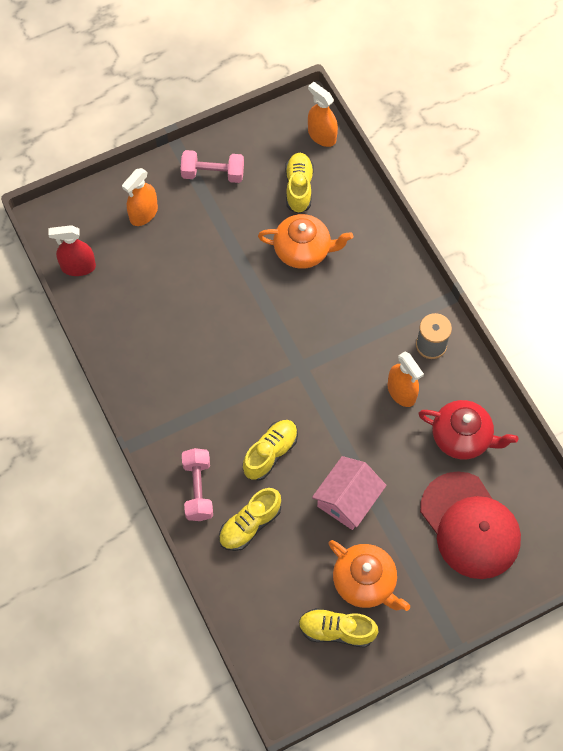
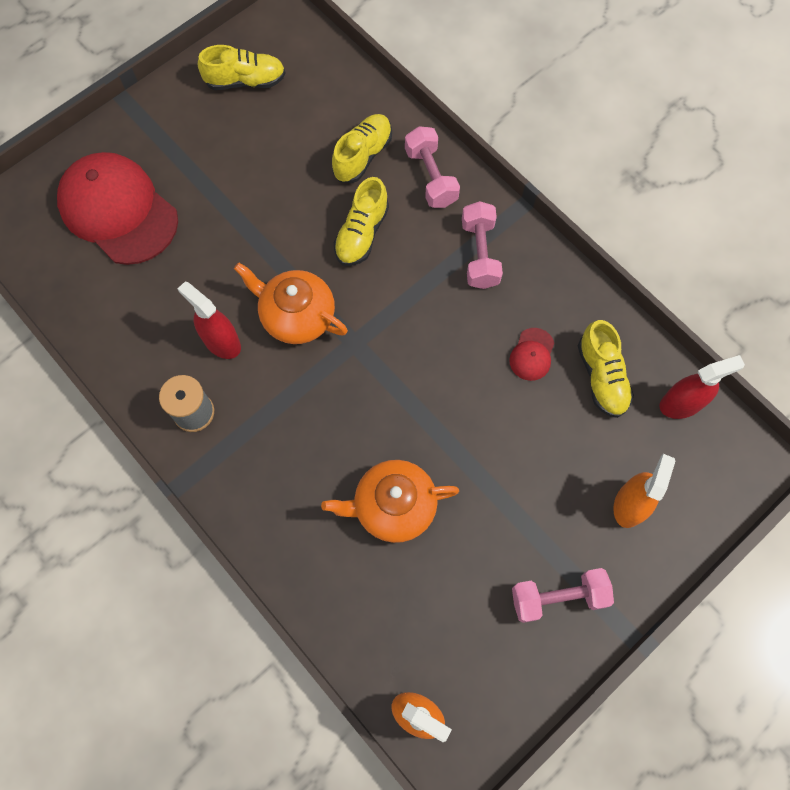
camera: 165 degrees right, 5 degrees up
(170, 326) = (532, 354): none -> red cap
(181, 412) = (479, 254): none -> pink dumbbell
(299, 188) = (426, 607): yellow shoe -> yellow shoe (601, 377)
(348, 499) = (261, 205): pink house -> none
(365, 582) = (225, 130): orange teapot -> orange teapot (297, 316)
(401, 392) = (221, 342): orange spray bottle -> red spray bottle
(462, 437) = (139, 305): red teapot -> none

